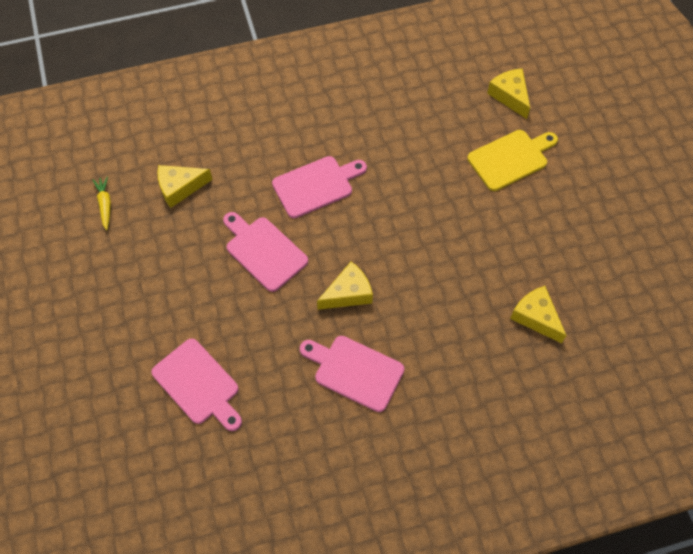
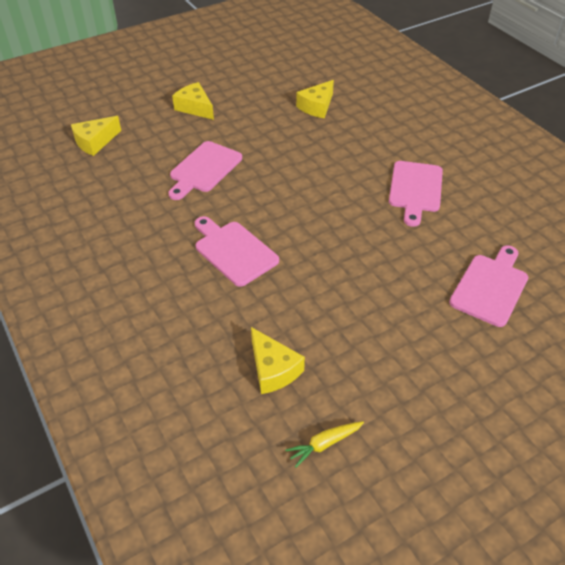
camera: 105 degrees left, 15 degrees down
(264, 251) = (326, 273): pink cutting board -> pink cutting board (204, 169)
(348, 293) = (344, 206): yellow cheese -> yellow cheese (195, 108)
(510, 159) = (168, 134): yellow cutting board -> none

